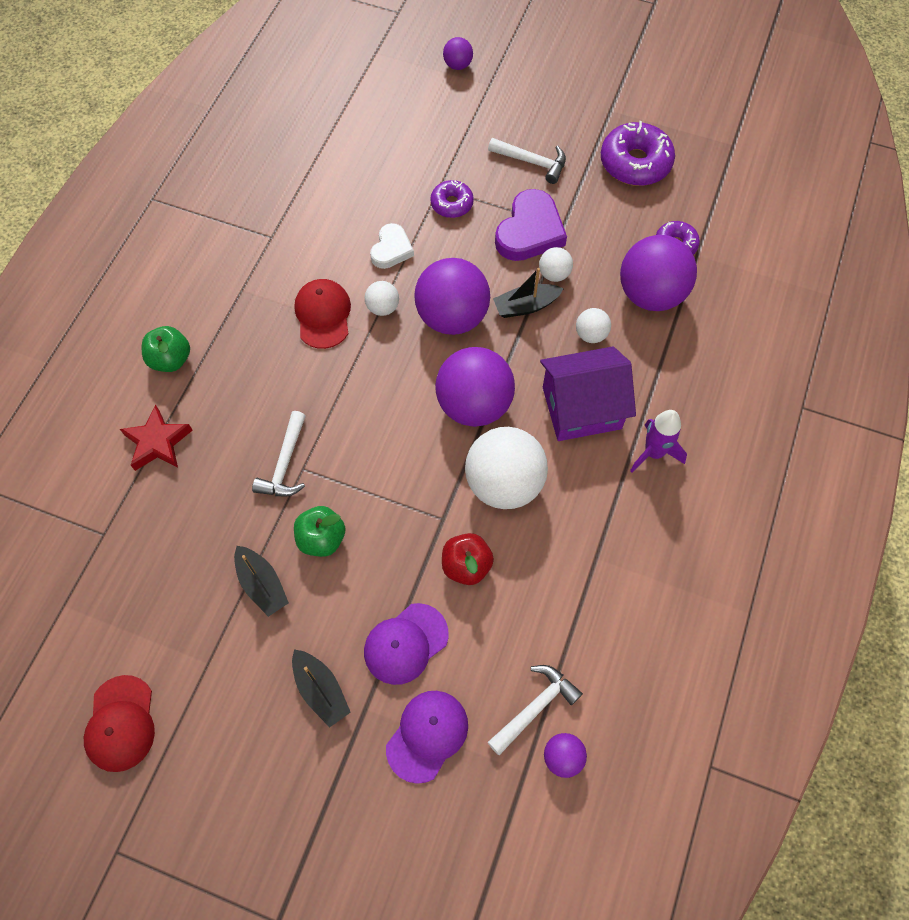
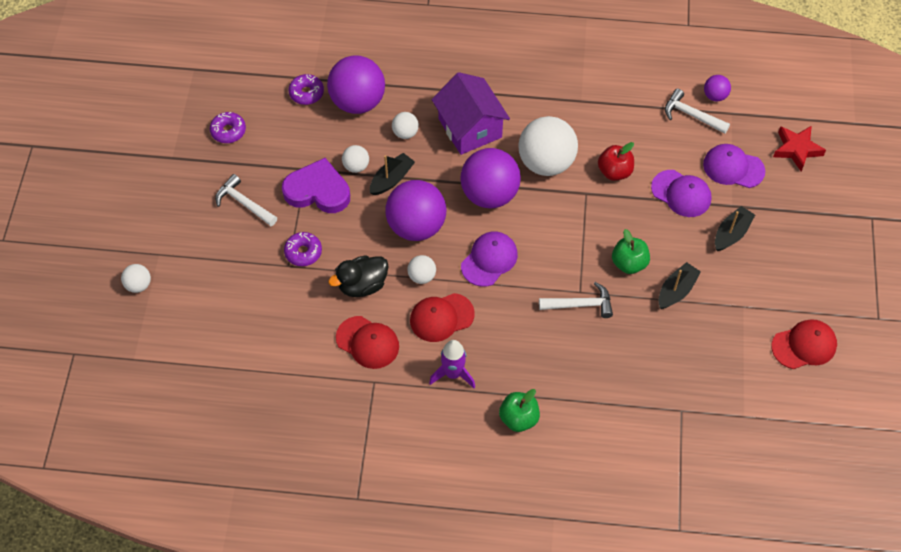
camera: 105 degrees left, 5 degrees down
(158, 442) = (594, 400): red star -> red star (796, 149)
(319, 240) = (367, 342): none -> red cap
(381, 381) = (489, 260): none -> purple cap
(391, 249) = (362, 285): white heart -> black duck
(458, 65) = (138, 285): purple ball -> white ball
(526, 306) = (392, 179): black boat -> black boat turned 105 degrees counterclockwise
(532, 162) = (244, 203): white hammer -> white hammer turned 60 degrees counterclockwise
(635, 163) = (228, 131): purple donut -> purple donut, size x0.58
(654, 453) = (491, 81): purple rocket -> purple rocket (453, 374)

